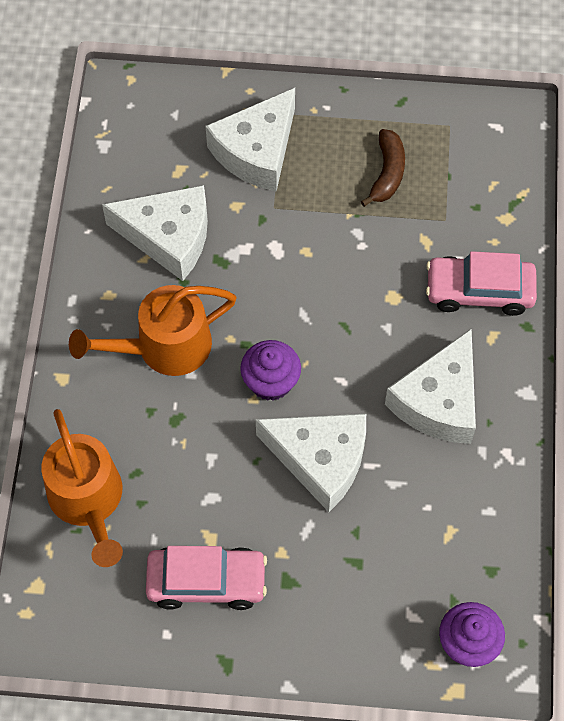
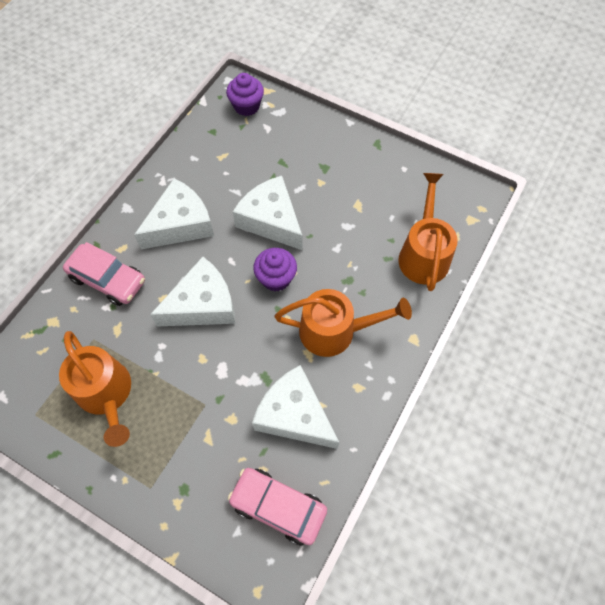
camera: 155 degrees left, 0 degrees up
(206, 581) = (370, 184): pink car -> pink car (278, 507)
(257, 151) = (191, 460): white cheese -> white cheese (203, 304)
(387, 173) = (107, 394): brown banana -> orange watering can

